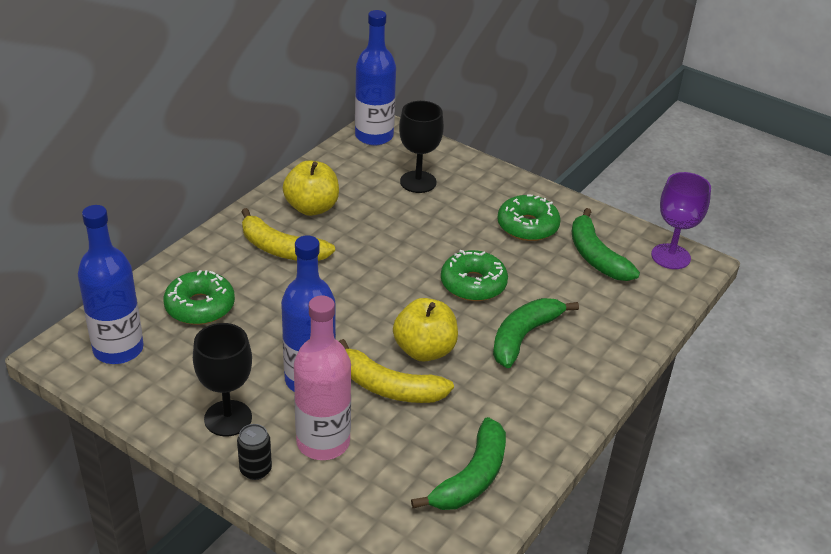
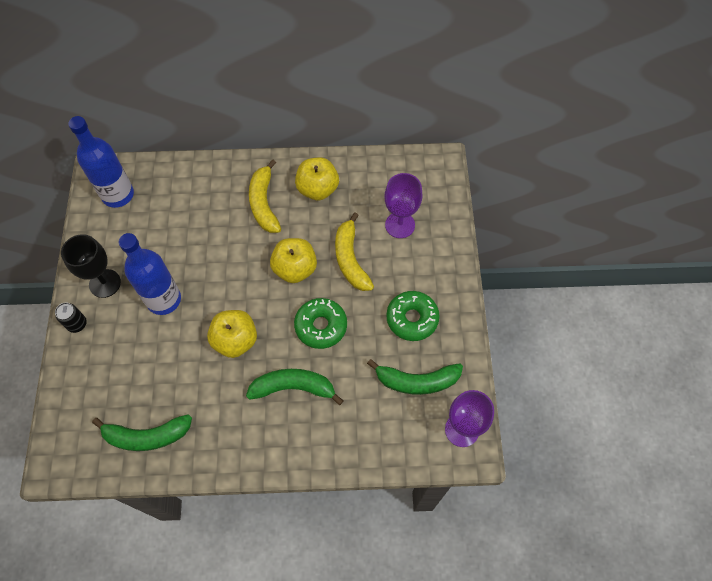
camera: 55 degrees right, 25 degrees up
(200, 306) = (180, 203): green donut -> none
(323, 442) = (120, 341): pink bottle -> none
(374, 136) = (426, 166): blue bottle -> none
(387, 268) = (295, 269): none -> yellow apple
(389, 387) = (189, 344): yellow banana -> yellow banana (350, 259)
(418, 182) = (400, 225): black goblet -> purple goblet
(596, 256) = (417, 381): green banana -> green banana turned 120 degrees counterclockwise

